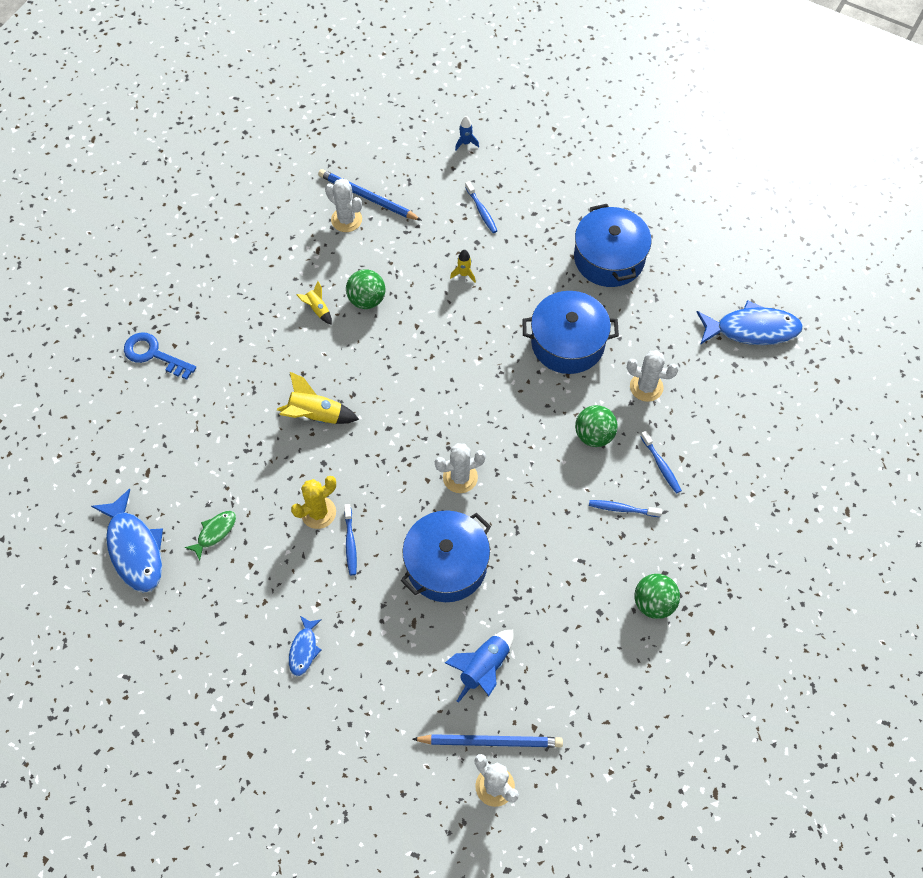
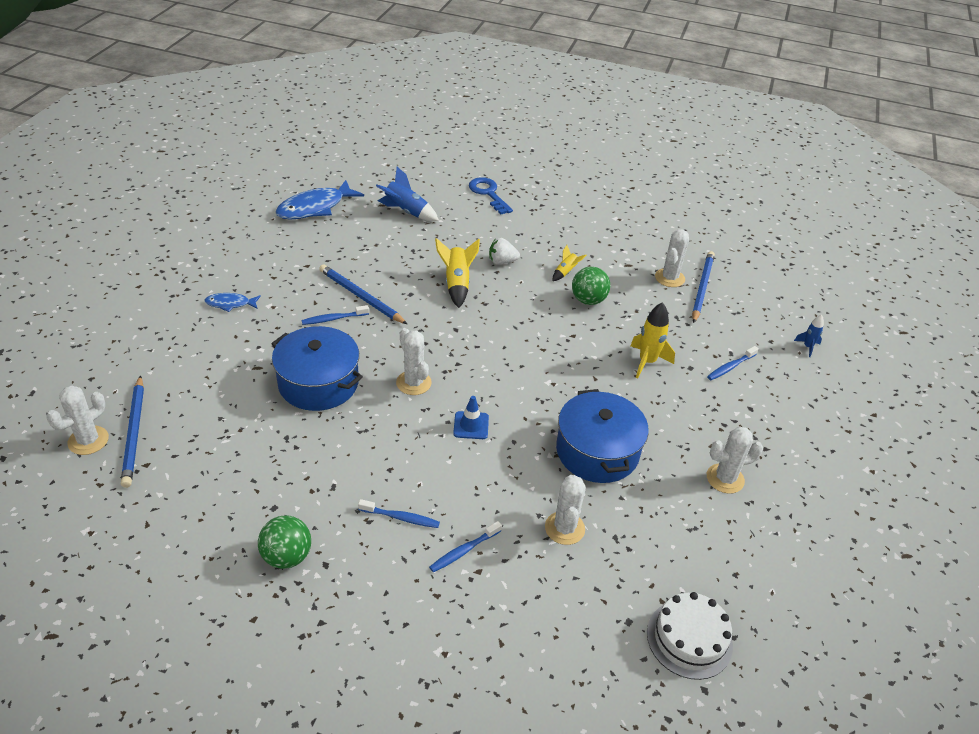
camera: 75 degrees right, 20 degrees down
(153, 354) = (488, 193): blue key -> blue key turned 45 degrees counterclockwise
(215, 532) = (334, 244): green fish -> none
(287, 365) = (502, 261): none -> white strawberry
(318, 512) = (361, 296): yellow cactus -> blue pencil
(464, 274) = (647, 362): yellow rocket -> yellow rocket, size x1.75
(484, 668) = (211, 420): blue rocket -> blue rocket (406, 212)
(523, 436) = (471, 425): none -> blue traffic cone
(594, 435) = (488, 484): green ball -> none
(609, 258) = (725, 479): blue pot -> white cactus
(622, 509) = (401, 518): blue toothbrush -> blue toothbrush turned 105 degrees clockwise
(752, 329) = (689, 639): blue fish -> white cake

